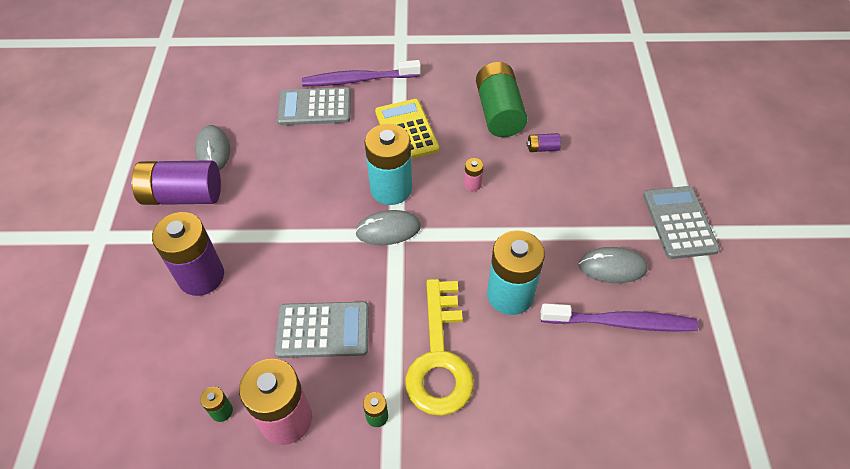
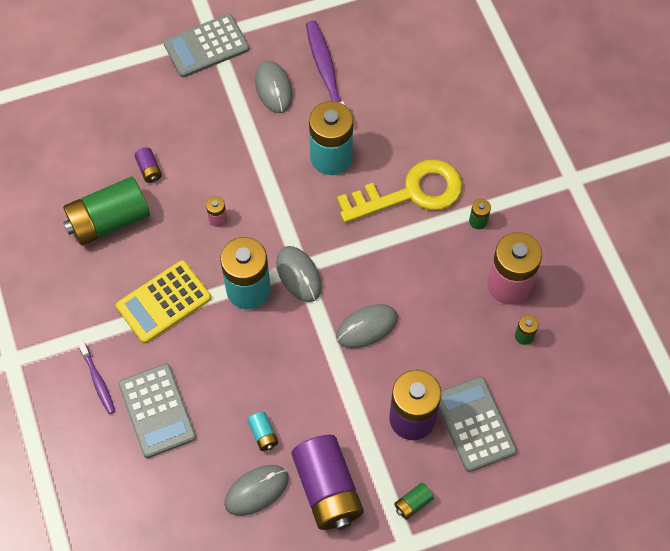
camera: 110 degrees left, 10 degrees up
(129, 252) = (413, 503): none -> green battery
(255, 166) = (263, 434): none -> turquoise battery
(308, 268) = (367, 327): none -> grey mouse
(323, 330) = (422, 289): grey calculator -> grey calculator (474, 424)
(358, 80) = (98, 380): purple toothbrush -> purple toothbrush, size x0.55

